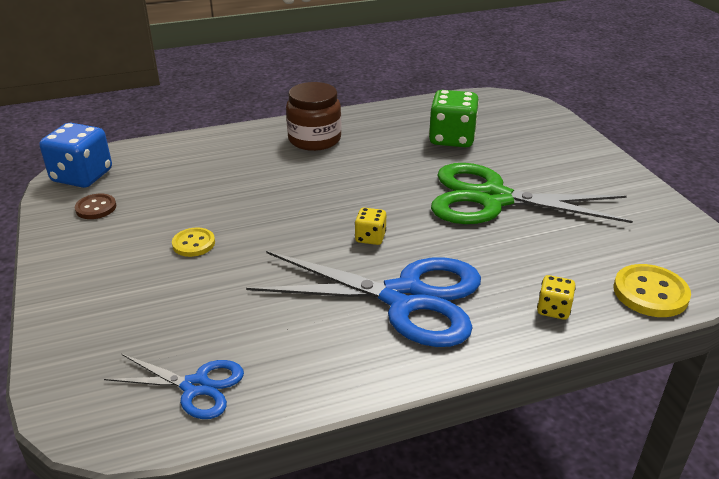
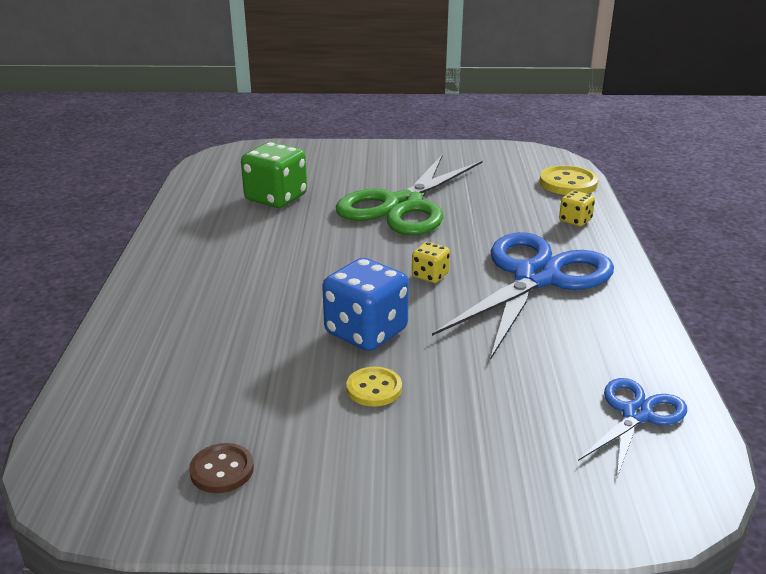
camera: 70 degrees left, 5 degrees down
(82, 176) = (107, 481): blue dice -> blue dice (366, 332)
(314, 139) = (196, 271): brown jar -> none

